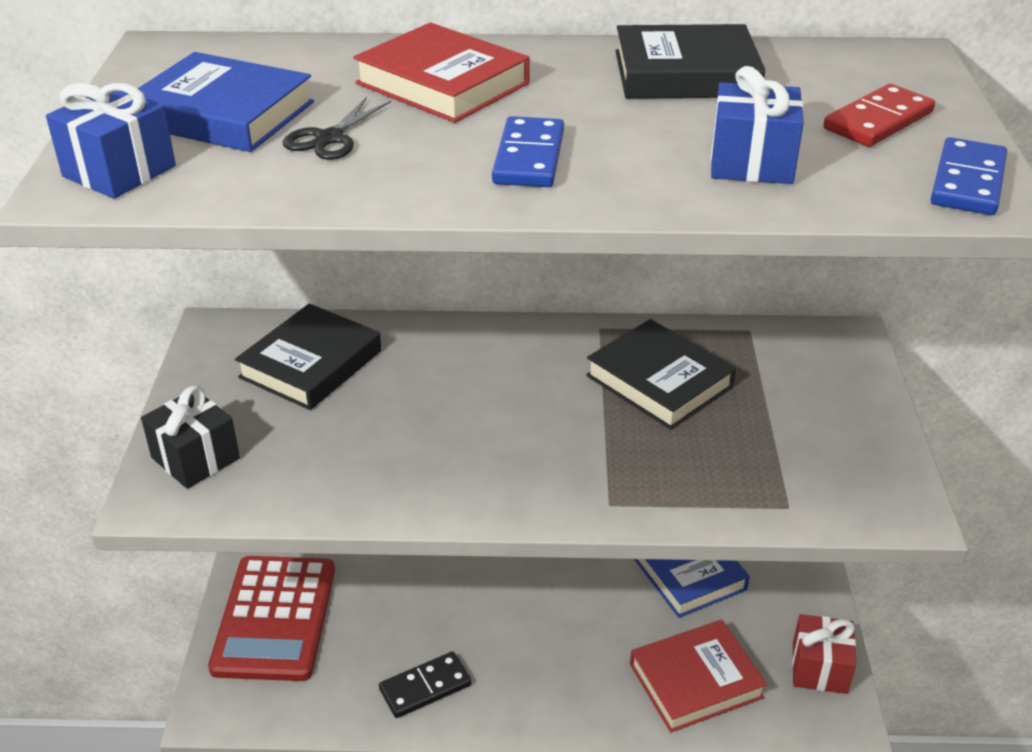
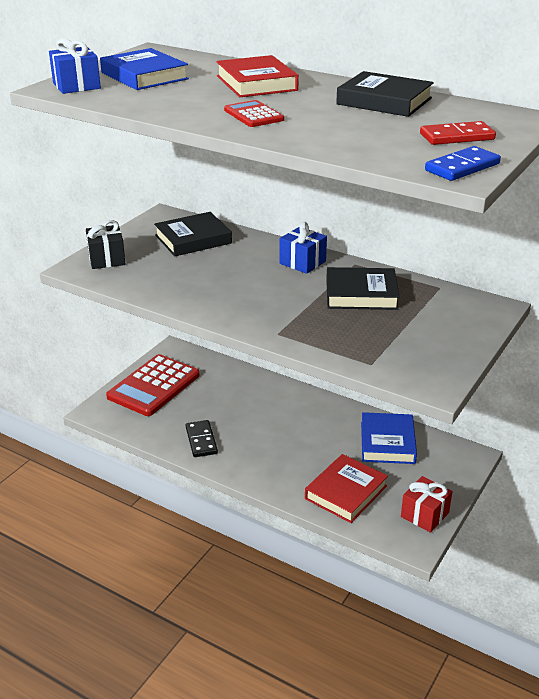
camera: 30 degrees right, 5 degrees down
(330, 138) = (176, 92): black scissors -> none
(425, 687) = (201, 440): black domino -> black domino turned 75 degrees clockwise
(529, 157) = (253, 115): blue domino -> red calculator
(659, 381) = (361, 294): black book -> black book turned 75 degrees counterclockwise
(695, 681) = (346, 492): red book -> red book turned 60 degrees counterclockwise
(751, 163) = (358, 138): blue gift -> blue gift (302, 262)

